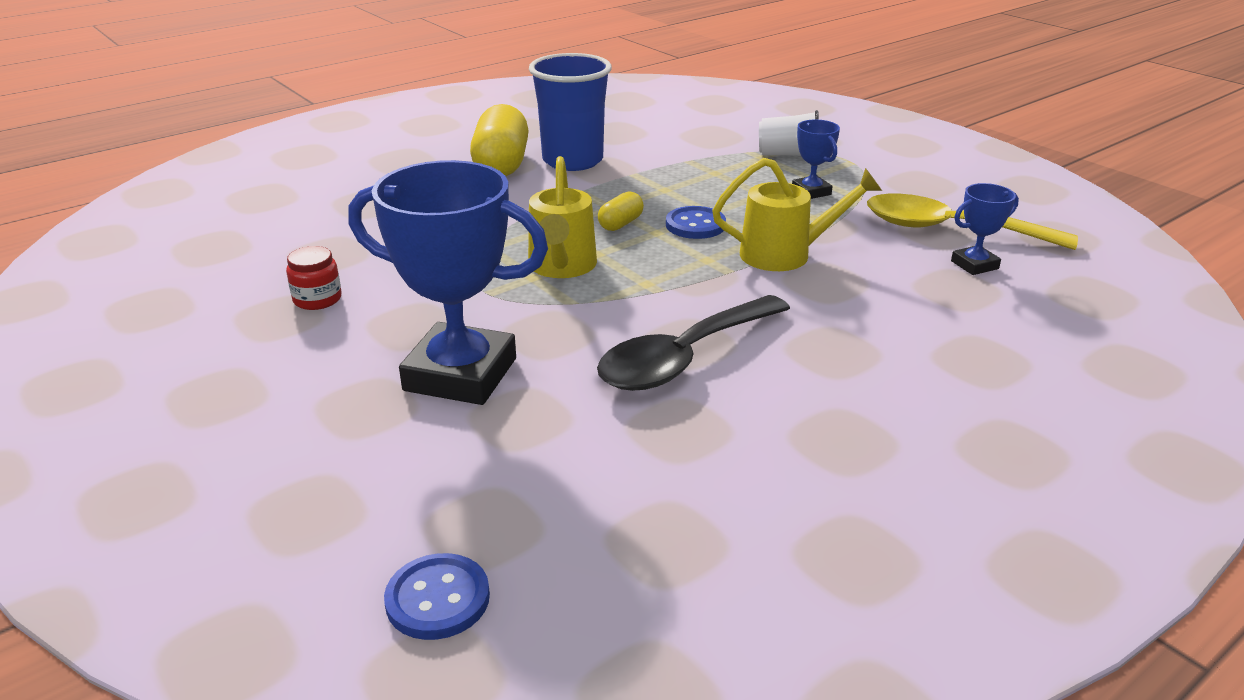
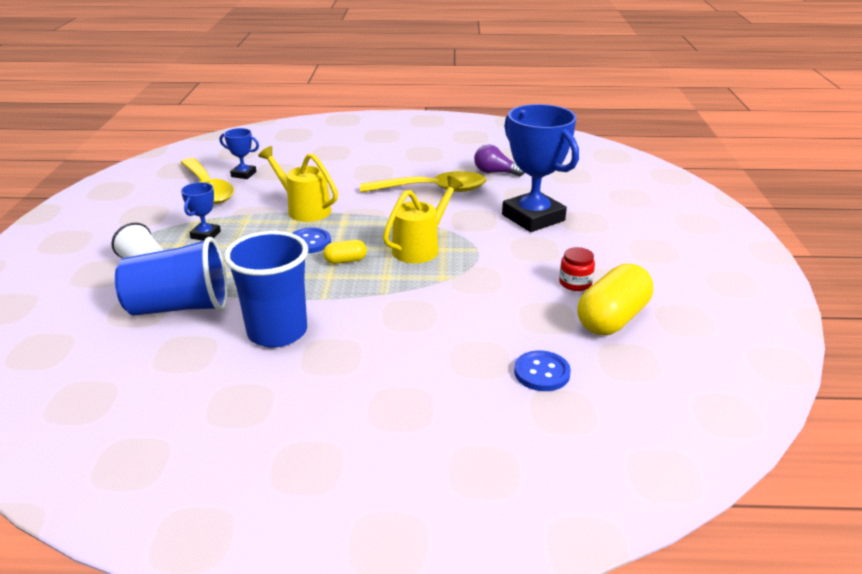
camera: 140 degrees left, 0 degrees up
(438, 599) = (599, 166): blue button -> blue button (541, 373)
(501, 165) = (332, 355): yellow capsule -> yellow capsule (612, 319)
(640, 452) = (495, 172): none -> purple light bulb
(684, 358) = (432, 190): black spoon -> yellow spoon
(685, 146) = (180, 307): none -> blue cup

